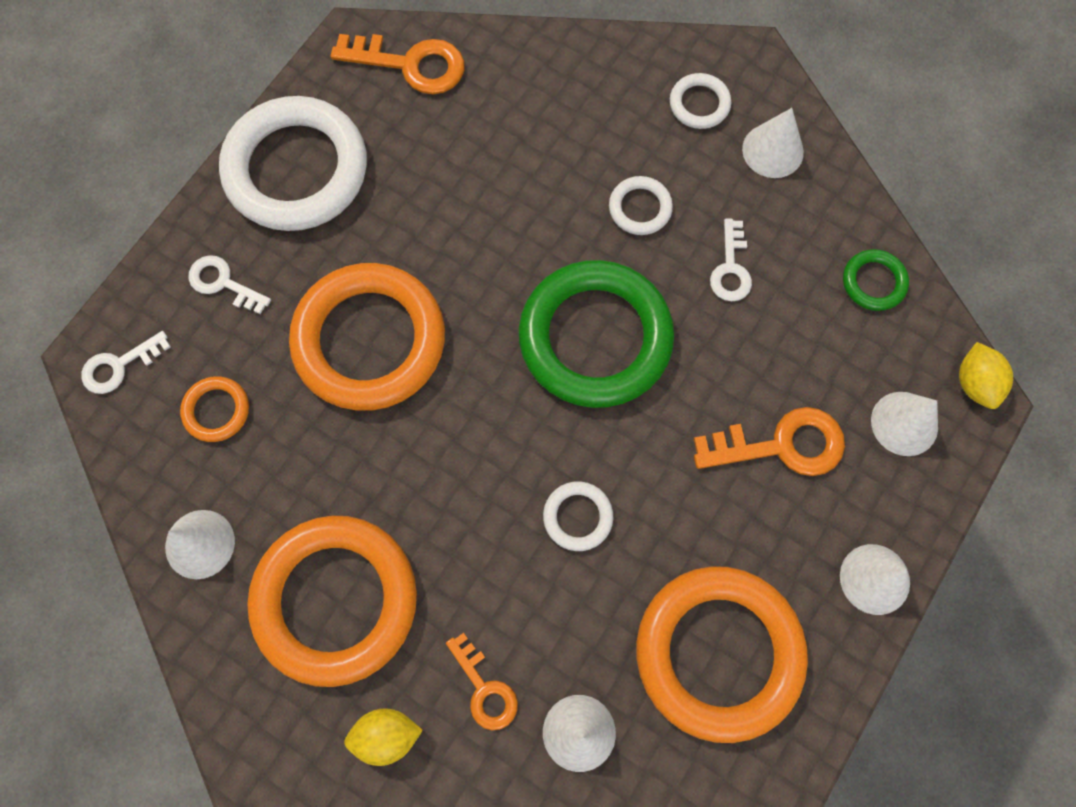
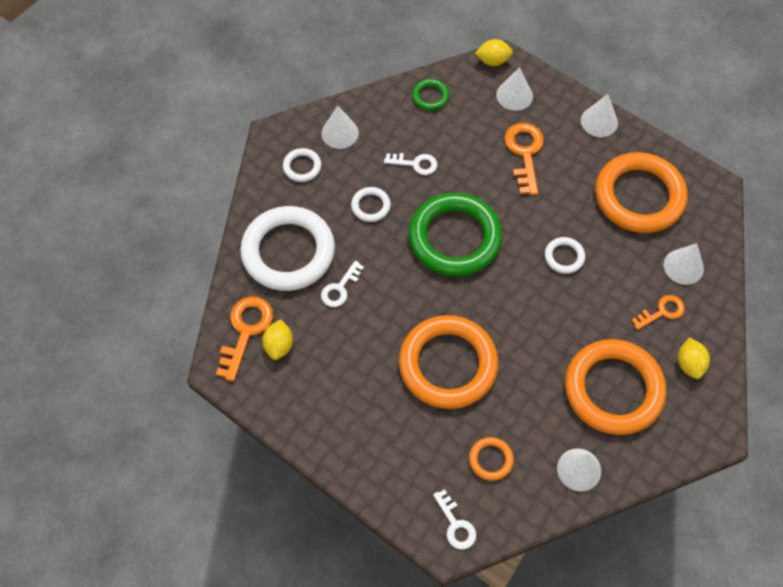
camera: 85 degrees left, 10 degrees down
(223, 283) = (399, 456): white key -> white key (340, 288)
(296, 169) = (318, 407): white ring -> white ring (288, 252)
(390, 109) = (279, 345): none -> yellow lemon

